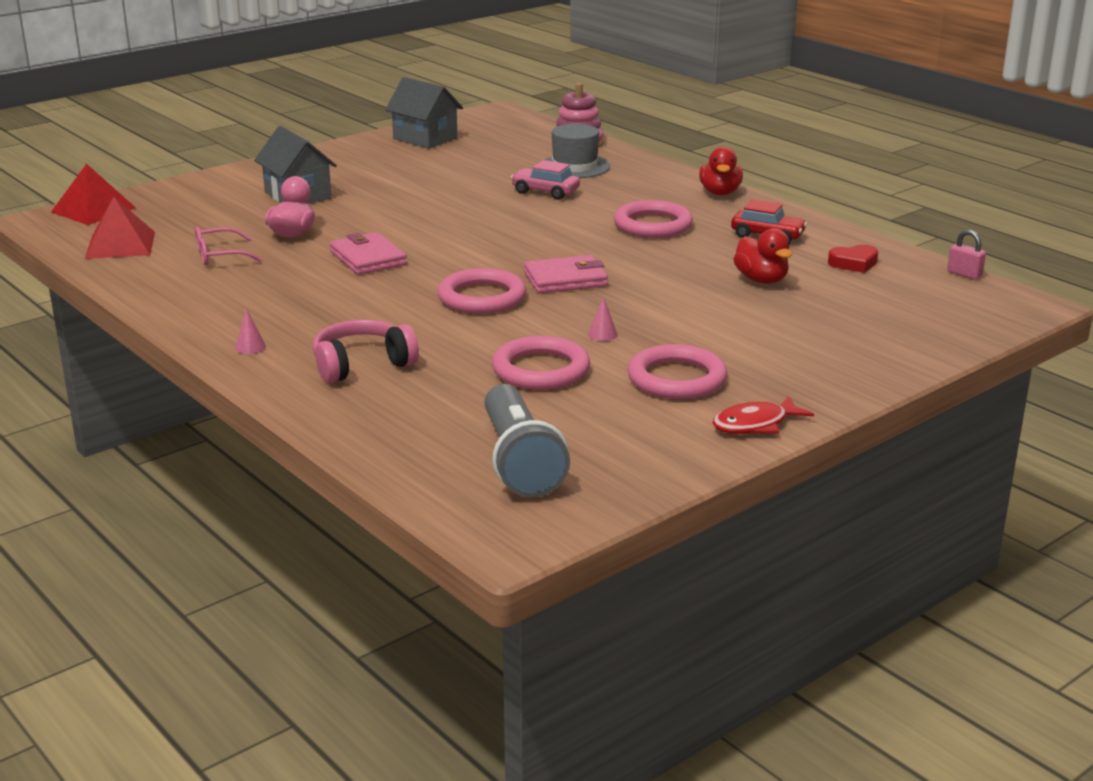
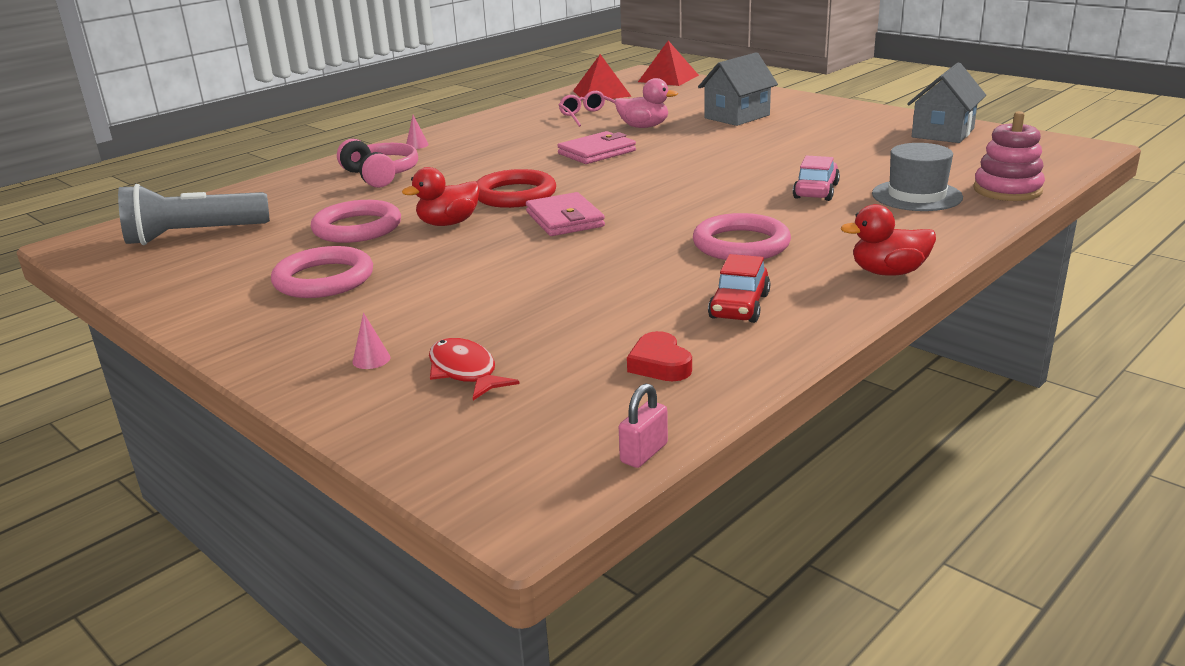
camera: 85 degrees right, 0 degrees up
(482, 298) = (515, 195): pink ring -> red ring
(602, 334) = (430, 243): pink cone -> pink cone (371, 359)
(755, 424) = (212, 317): red fish -> red fish (465, 372)
(761, 280) = (584, 308): red duck -> red duck (448, 223)

